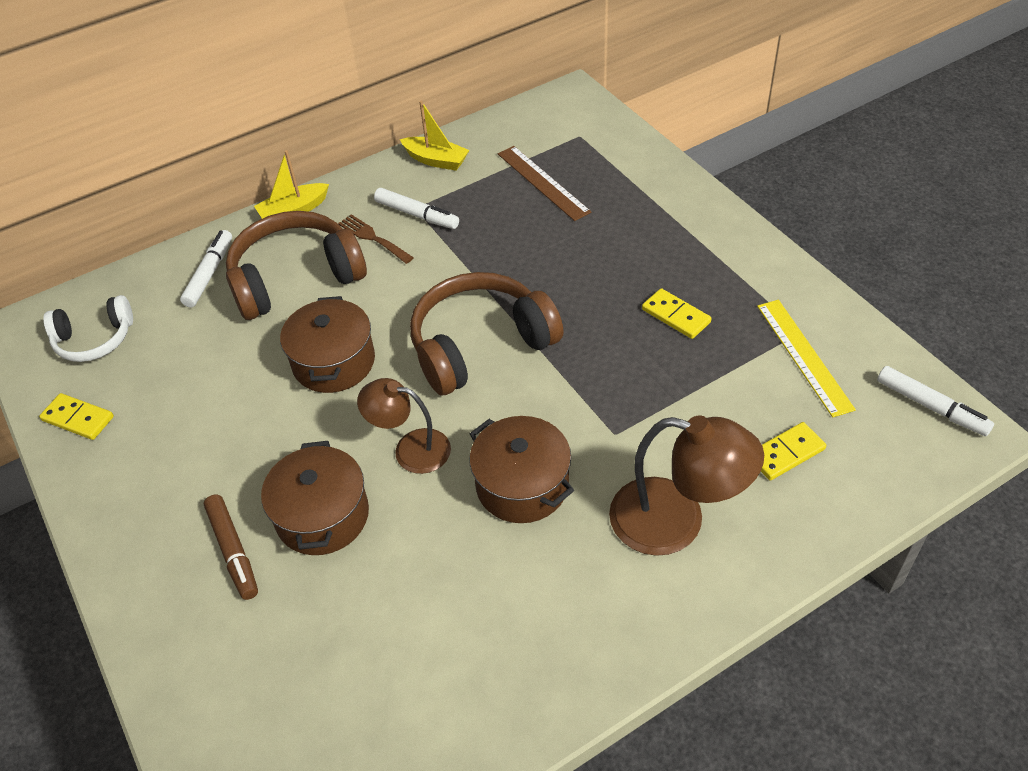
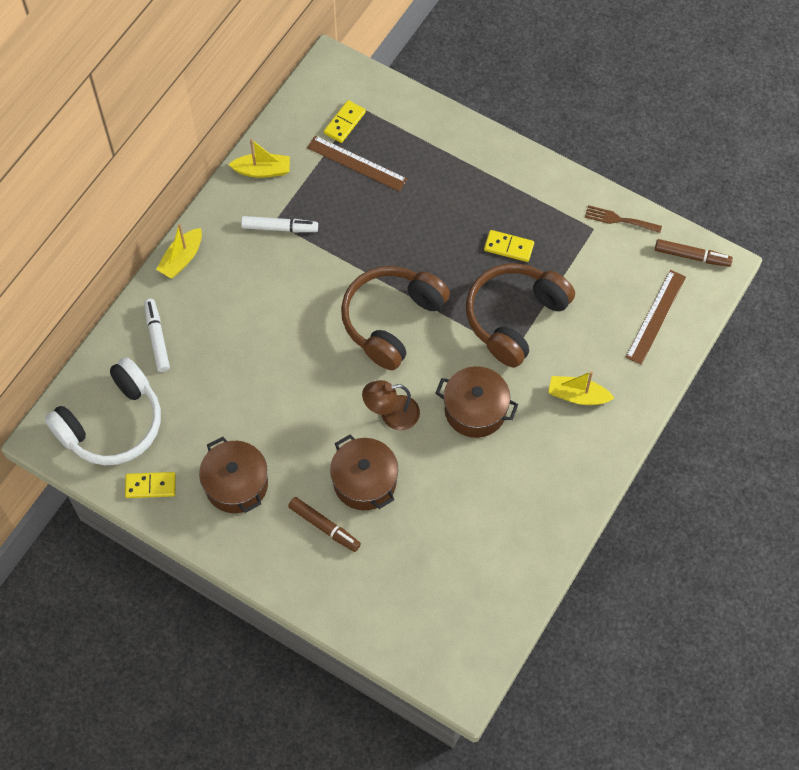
camera: 30 degrees left, 15 degrees up
(94, 340) = (112, 424): white headphones -> white headphones, size x1.68
(295, 278) = (225, 317): brown headphones -> brown headphones (514, 318)
(334, 362) = (299, 373): brown pot -> brown pot (236, 484)
(373, 238) = (260, 261): brown fork -> brown fork (619, 220)
(676, 521) = (577, 396): brown lamp -> yellow boat
(786, 453) = (621, 324): yellow domino -> yellow domino (344, 123)
(804, 356) = (603, 248): yellow ruler -> none
(843, 462) = (655, 316): none -> brown ruler
(931, 407) = (692, 256): white marker -> brown marker

